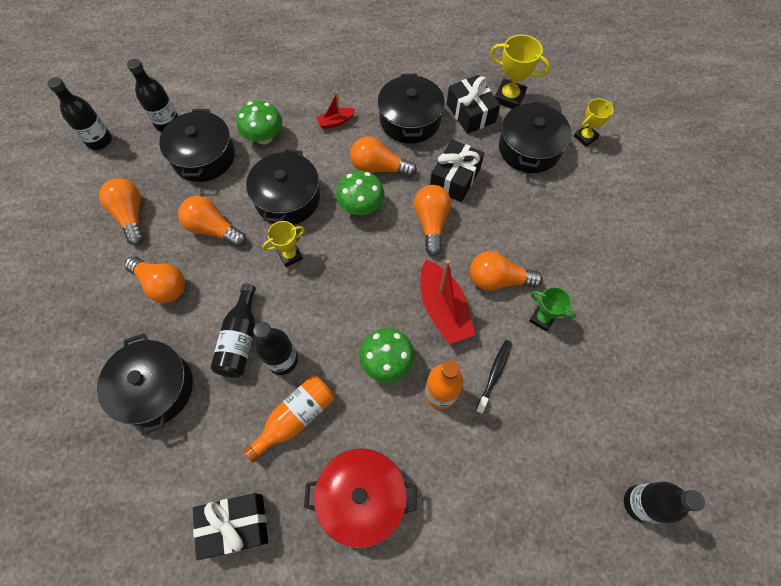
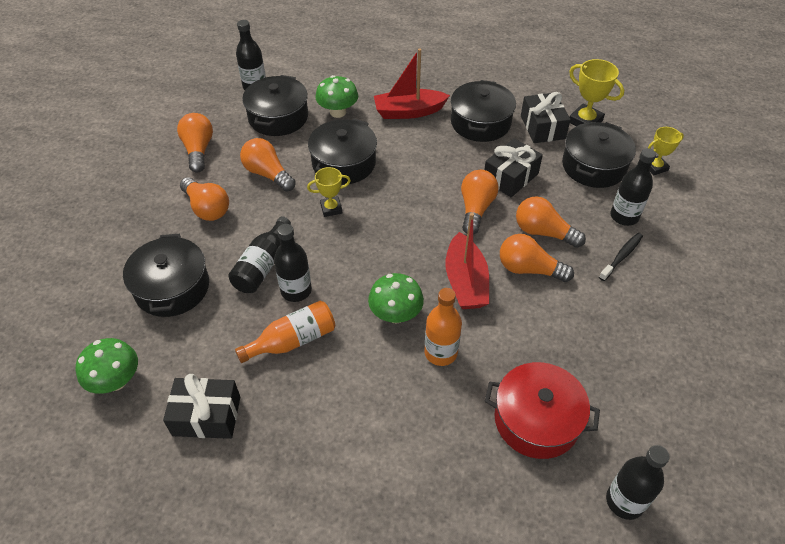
camera: 15 degrees right, 15 degrees down
(99, 141) = (191, 89): black bottle -> black bottle (624, 216)
(336, 122) = (409, 112): red boat -> red boat, size x1.93
(361, 207) = (411, 183): green mushroom -> green mushroom (116, 381)
(362, 497) = (334, 423): red pot -> red pot (536, 420)
(379, 168) = (438, 155): orange light bulb -> orange light bulb (543, 232)
(494, 374) = (501, 349): black toothbrush -> black toothbrush (621, 256)
(542, 318) = (565, 312): green trophy -> none

